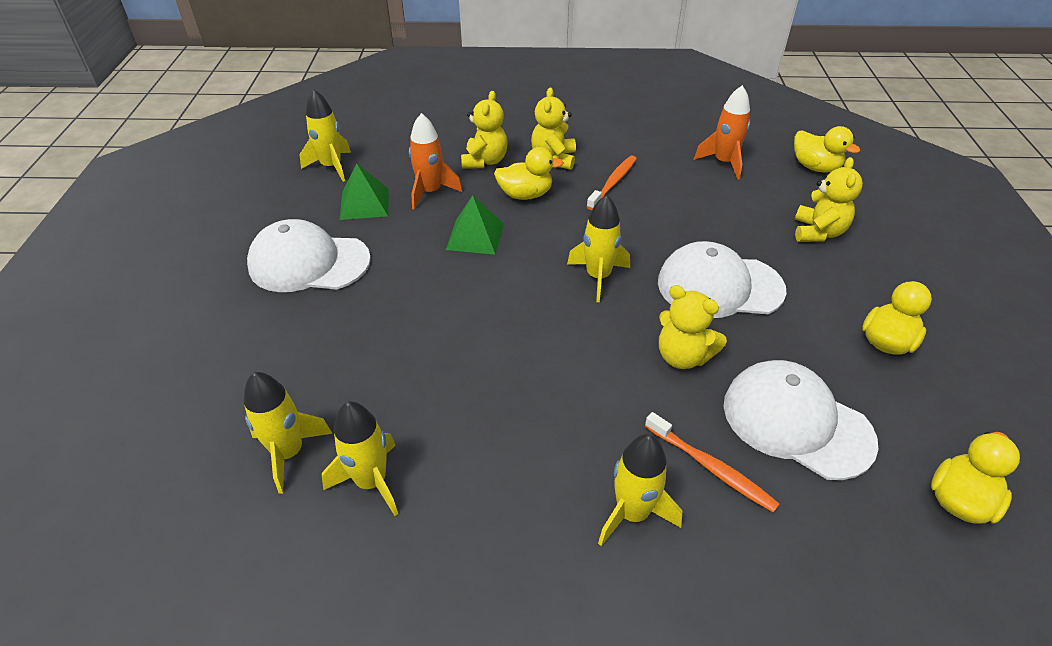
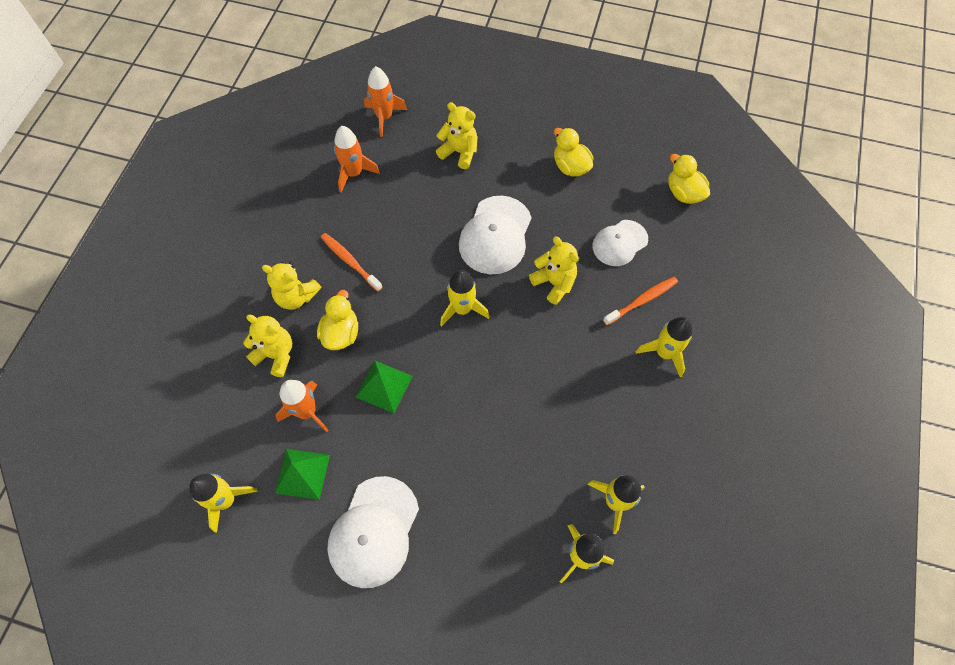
camera: 75 degrees left, 20 degrees up
(682, 356) = (554, 283): yellow teddy bear -> yellow teddy bear turned 90 degrees counterclockwise
(796, 422) = (619, 243): white cap -> white cap, size x0.65
(815, 167) = (384, 117): yellow duck -> orange rocket

